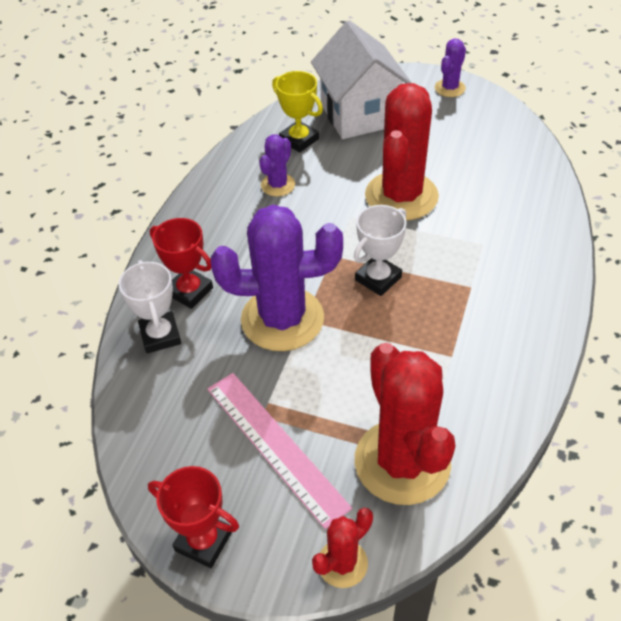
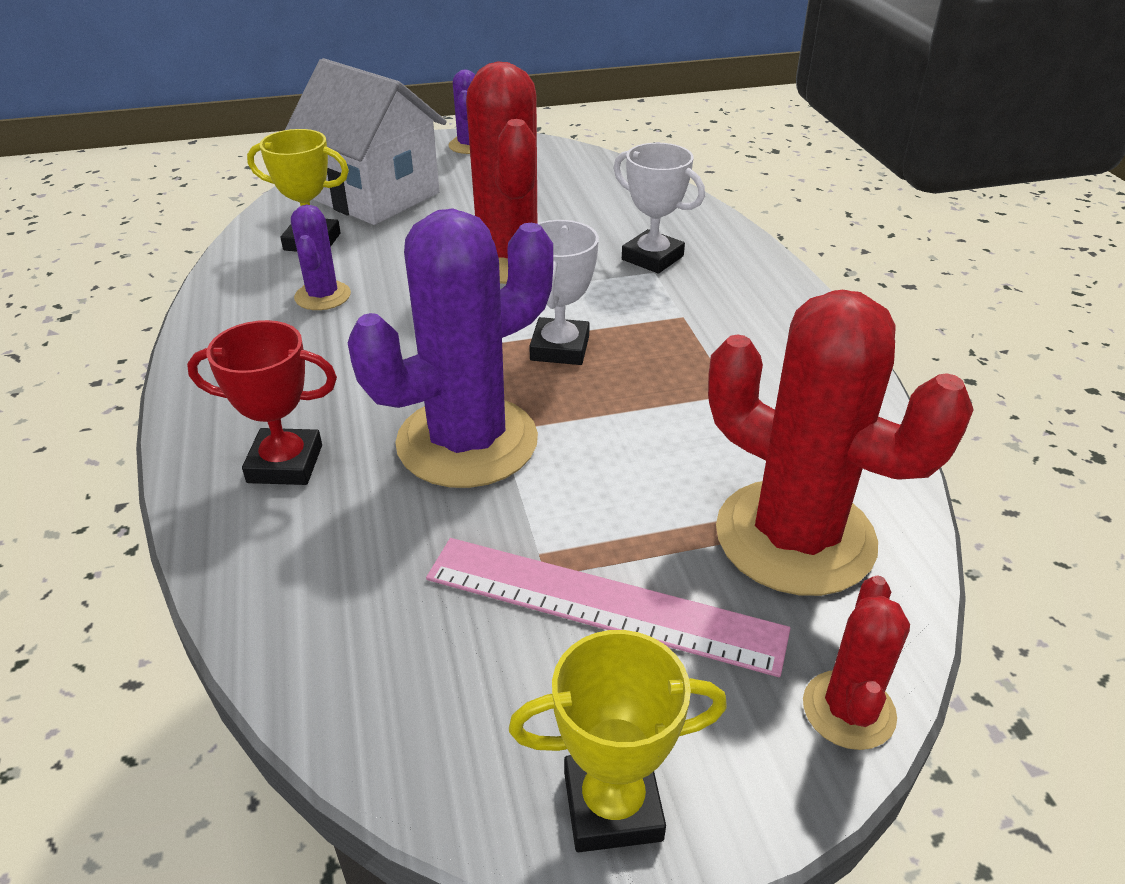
camera: 35 degrees left, 10 degrees down
(160, 336) = (280, 542): white trophy -> white trophy (652, 258)
(203, 541) = (612, 805): red trophy -> yellow trophy

